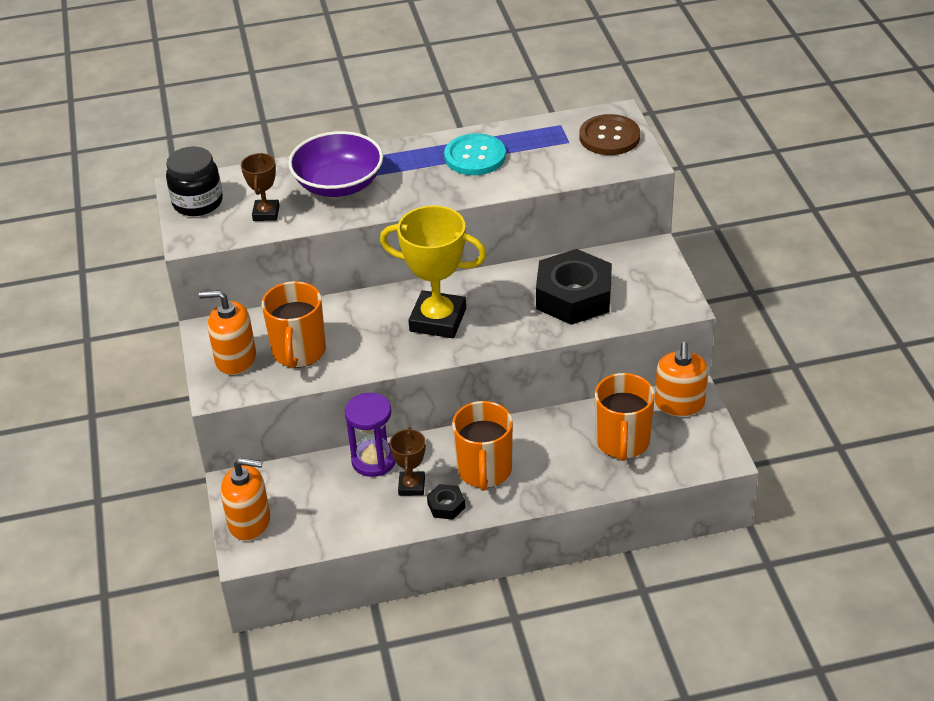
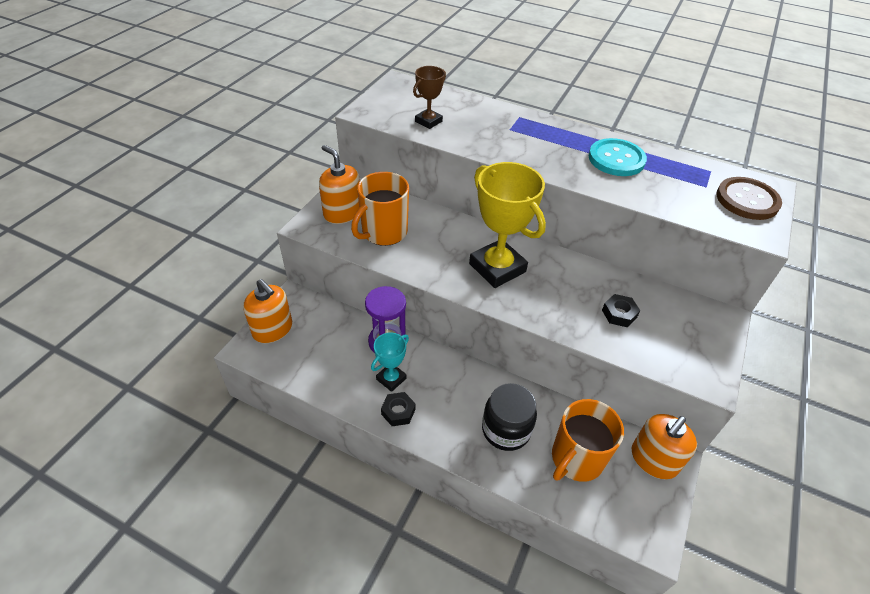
camera: 35 degrees right, 5 degrees up
(198, 202) = (396, 94): black jar -> black jar (506, 430)
(338, 184) = (496, 128): purple bowl -> none
(411, 486) = (391, 379): brown trophy -> turquoise trophy
(484, 471) = (450, 404): orange mug -> none
(574, 296) = (619, 314): black nut -> black nut, size x0.43

